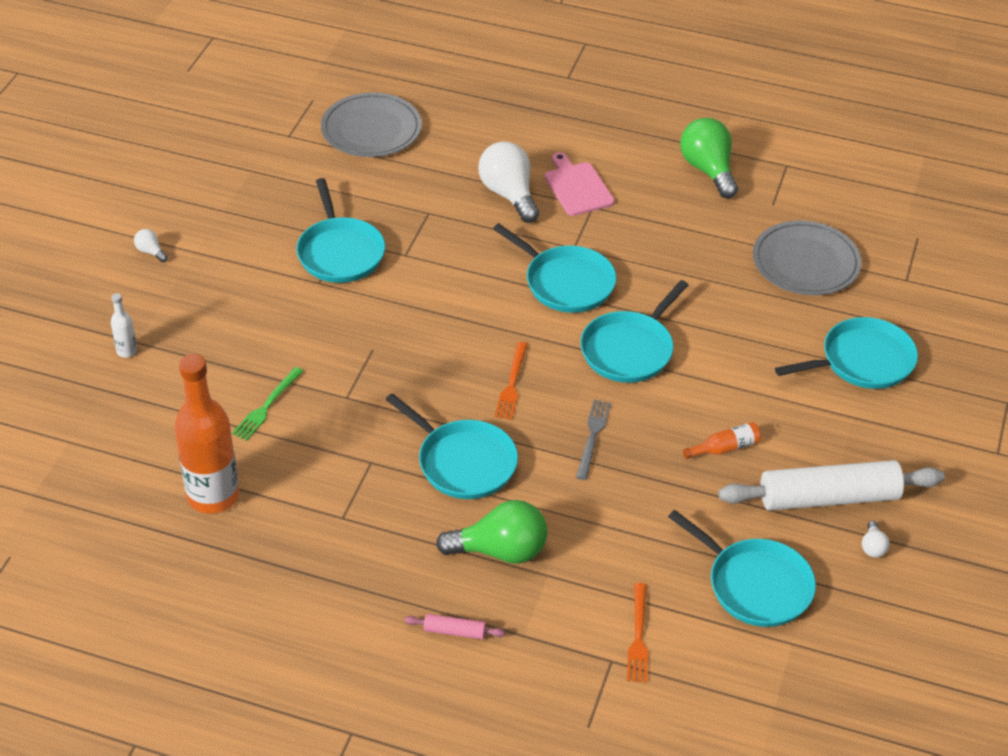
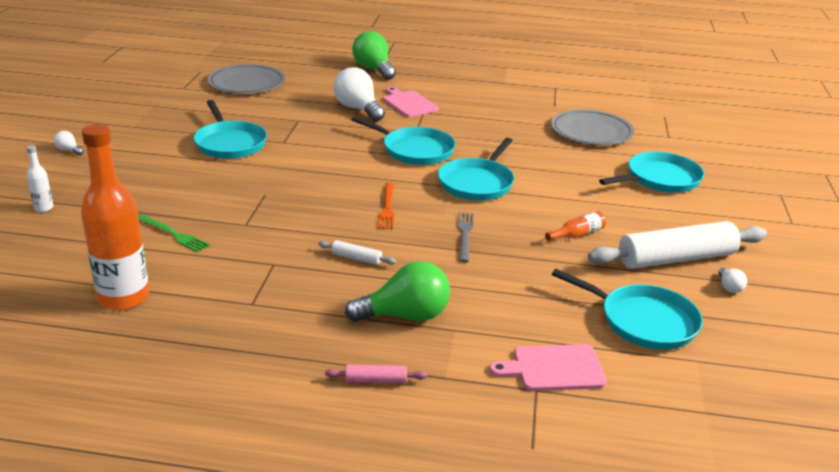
camera: 10 degrees left, 15 degrees down
(267, 406) = (173, 234): green fork -> green fork turned 75 degrees counterclockwise
(463, 462) = (356, 258): turquoise pan -> white rolling pin
(638, 636) = (554, 368): orange fork -> pink cutting board
(708, 170) = (501, 92): green light bulb -> green light bulb (373, 69)

